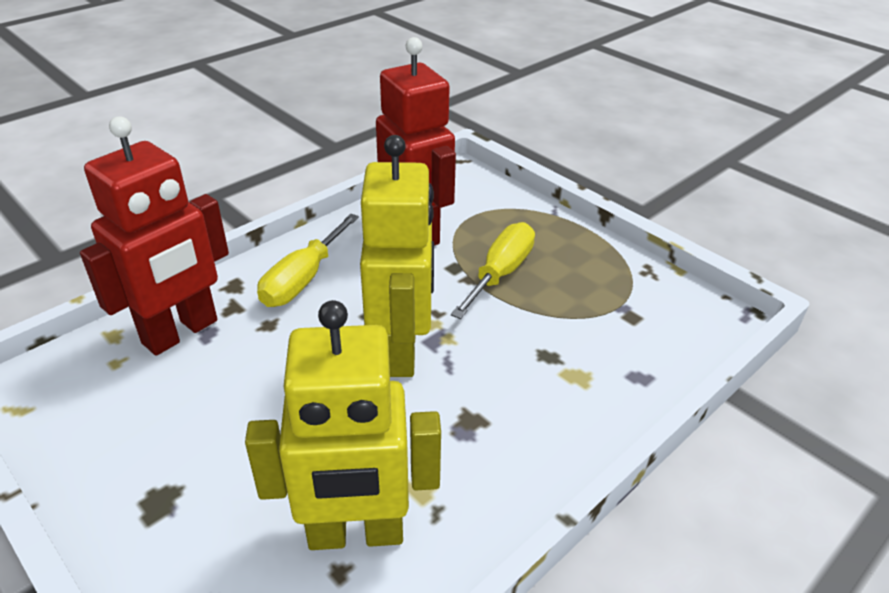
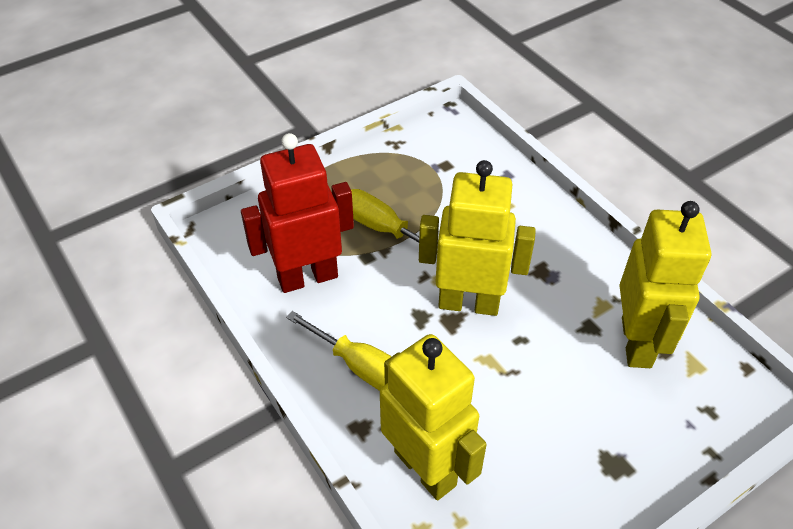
camera: 80 degrees left, 10 degrees up
(181, 332) = (425, 468): red robot -> yellow robot

